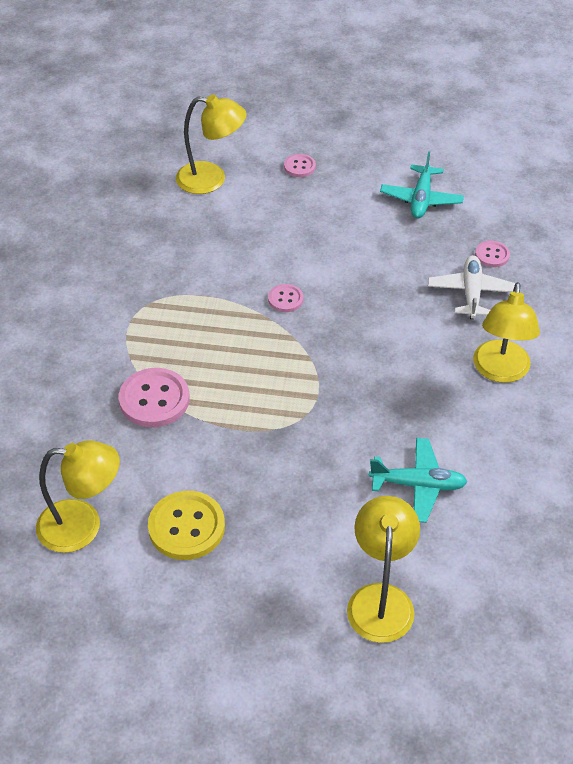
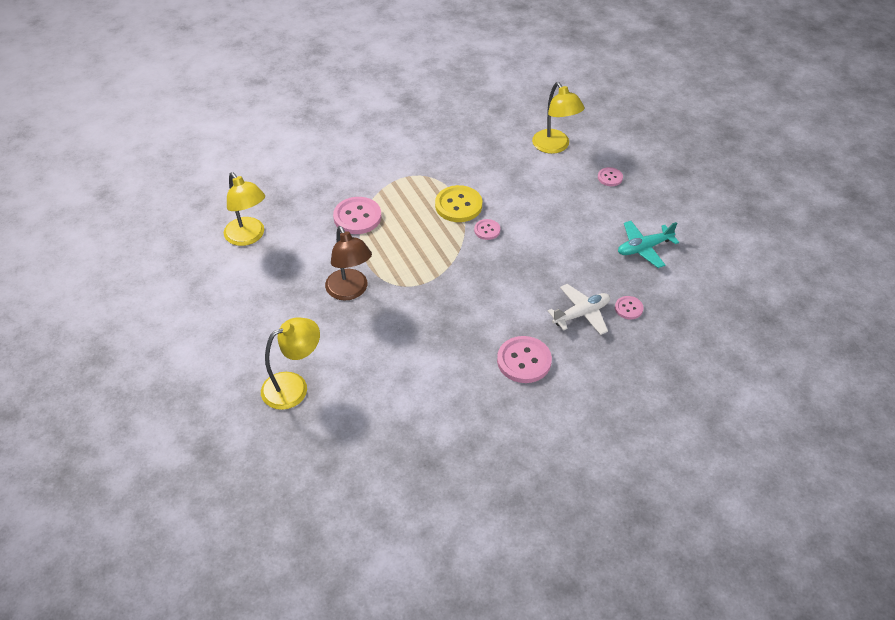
camera: 55 degrees right, 0 degrees up
(186, 527) = (279, 277): yellow button -> yellow button (458, 205)
(272, 468) = (350, 291): none -> brown lamp
(418, 485) = (392, 363): turquoise plane -> none
(500, 371) = (524, 361): yellow lamp -> pink button

